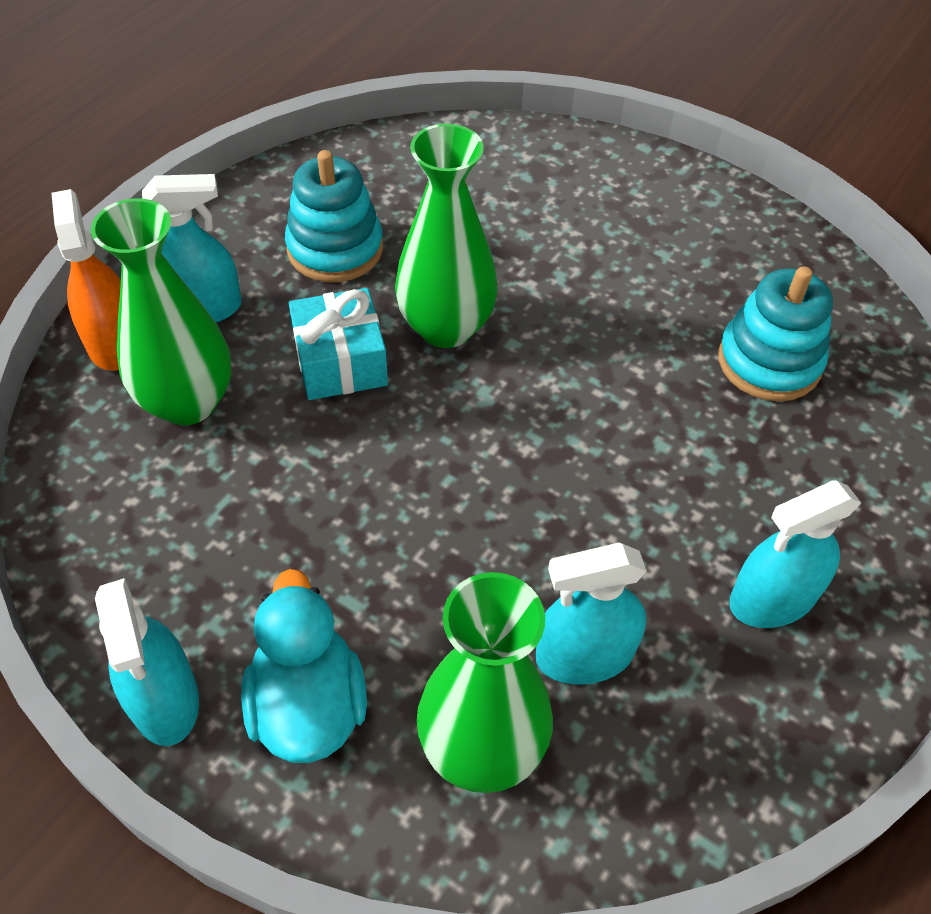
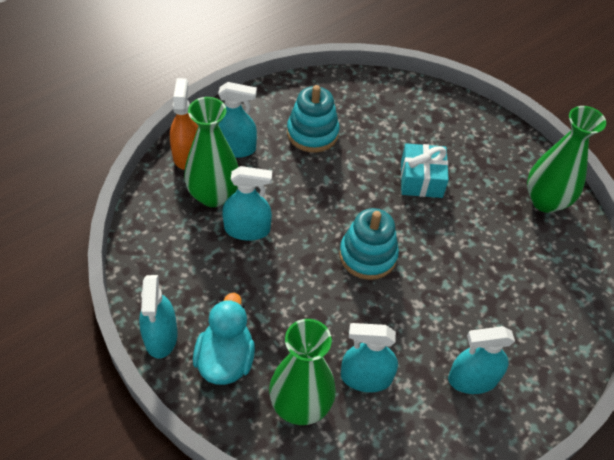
camera: 15 degrees right, 0 degrees up
(271, 446) = (247, 229): none -> turquoise spray bottle
(340, 362) = (295, 195): turquoise gift -> turquoise gift (421, 179)
(446, 327) = (355, 191): green vase -> green vase (545, 201)
(769, 362) = (522, 257): turquoise stacking toy -> turquoise stacking toy (368, 255)

